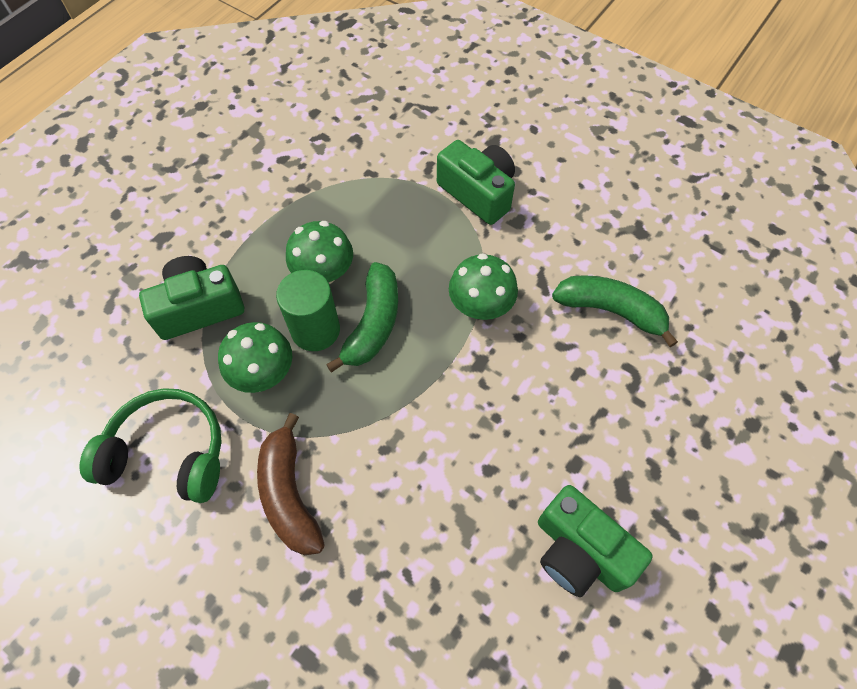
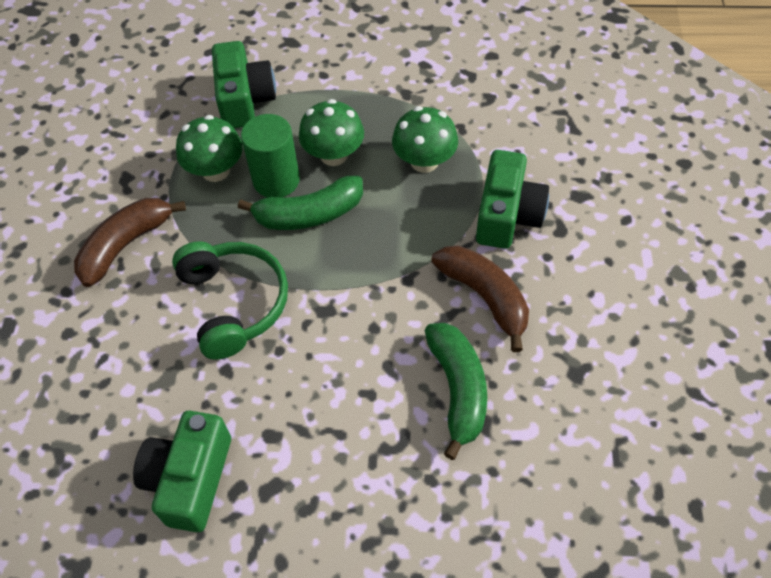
camera: 60 degrees right, 5 degrees down
(168, 453) = (116, 155): green headphones -> green headphones (234, 303)
(199, 308) = (245, 100): green camera -> green camera turned 45 degrees clockwise
(480, 306) = (384, 281): green mushroom -> green mushroom (424, 161)
(541, 248) = (485, 297): none -> brown banana

